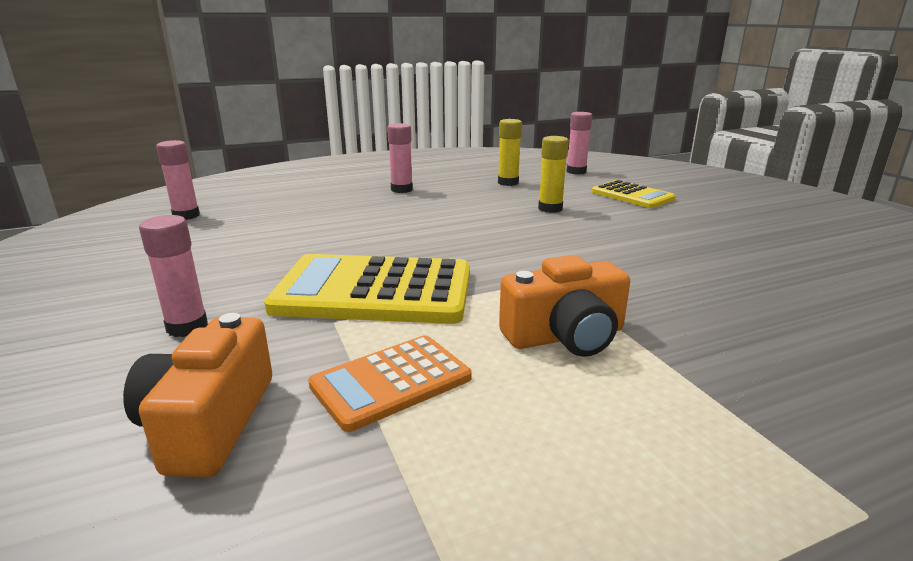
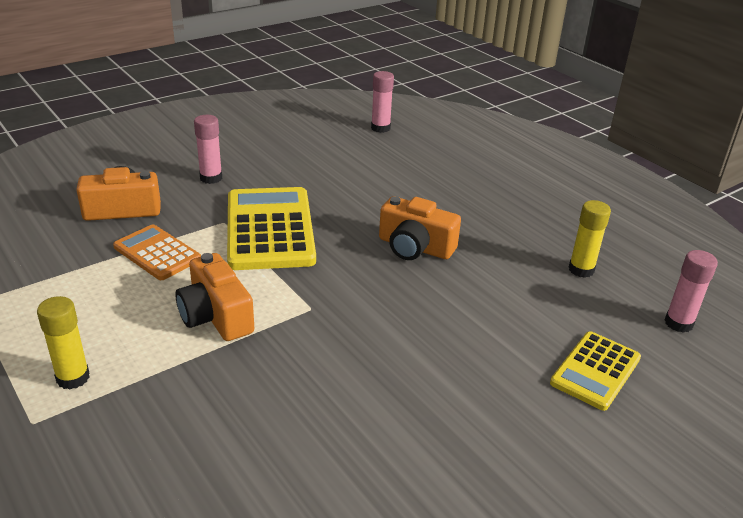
camera: 75 degrees right, 10 degrees up
(401, 189) = (506, 206): pink glue stick -> none
(453, 226) = (415, 247): none -> orange camera
(550, 209) = (500, 303): yellow glue stick -> yellow glue stick (73, 378)

